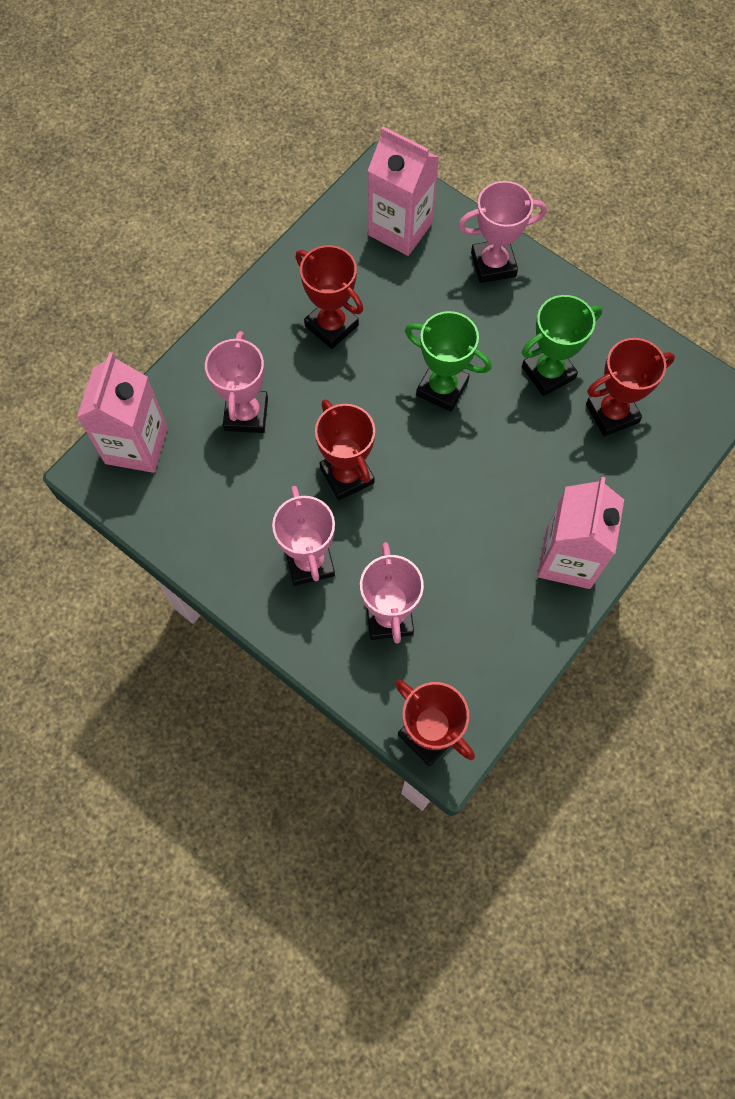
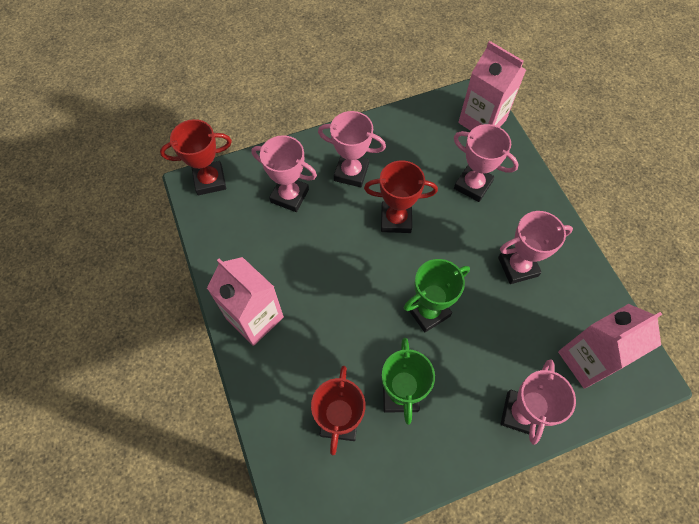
camera: 120 degrees right, 5 degrees down
(331, 326) = (518, 267): red trophy -> pink trophy

